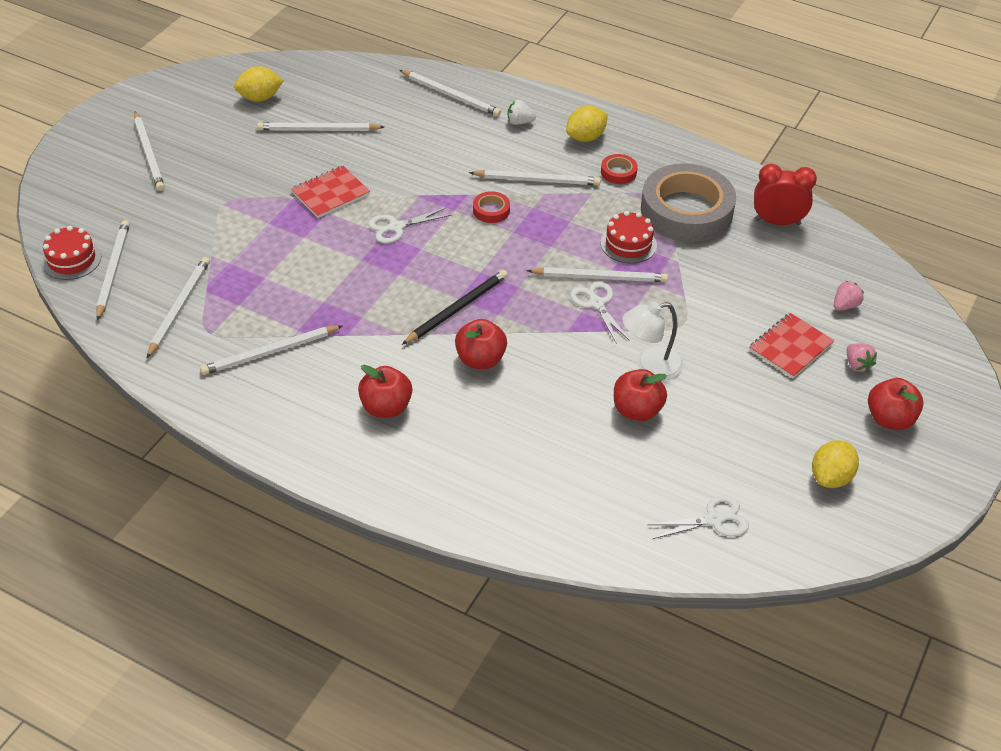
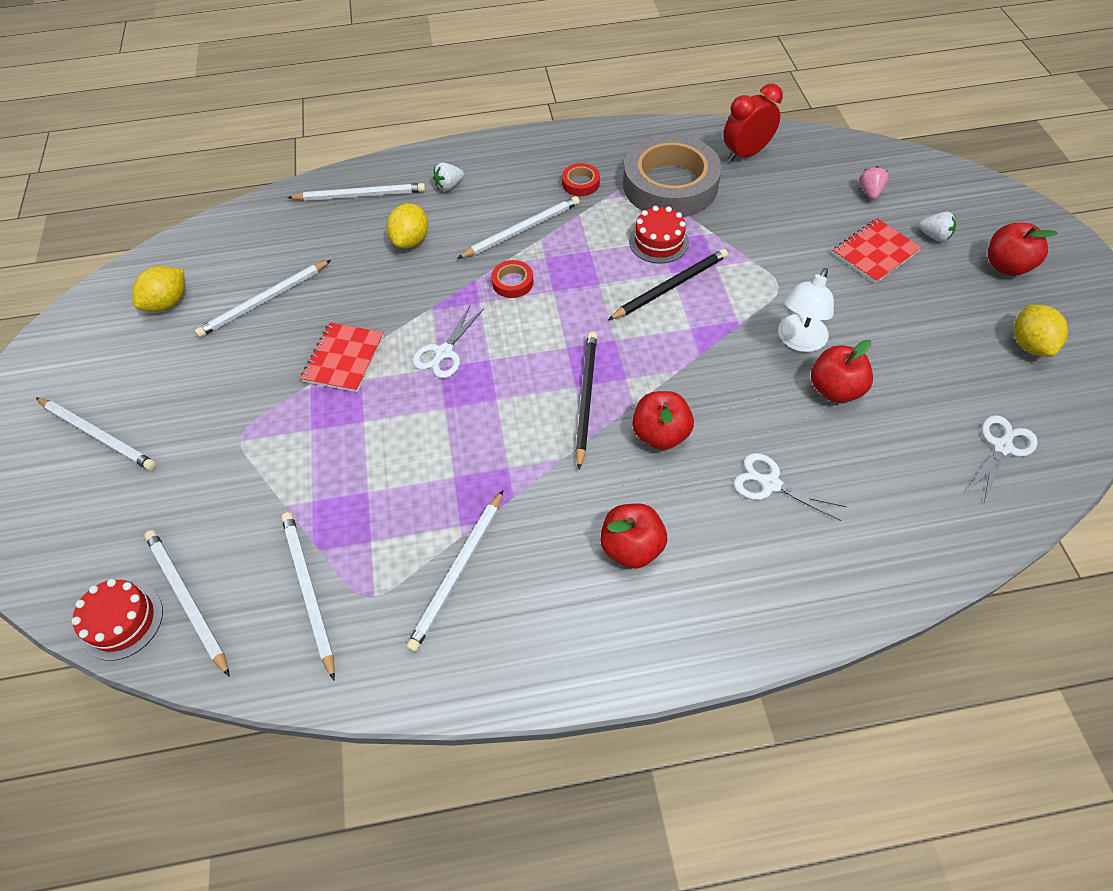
camera: 35 degrees left, 10 degrees up
(585, 137) = (520, 168): yellow lemon -> yellow lemon (411, 240)
(596, 303) = (694, 312): white scissors -> white scissors (769, 483)
(600, 277) = (670, 286): white pencil -> black pencil
(790, 347) = (875, 252): red notebook -> red notebook turned 45 degrees clockwise
(857, 365) = (934, 236): pink strawberry -> white strawberry

